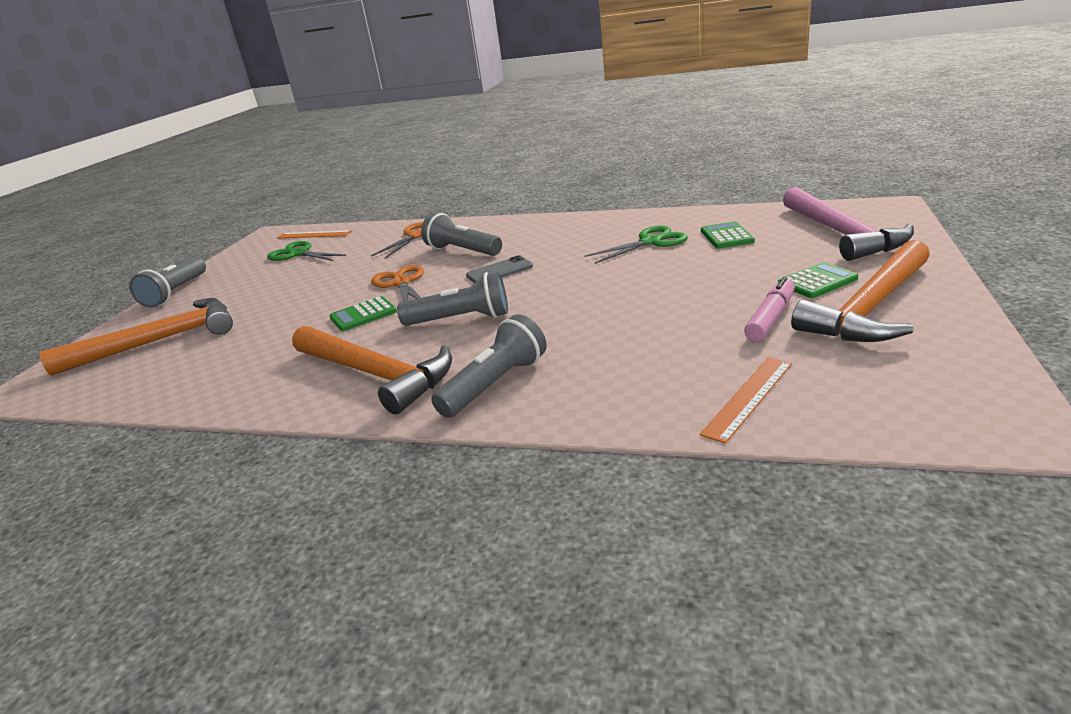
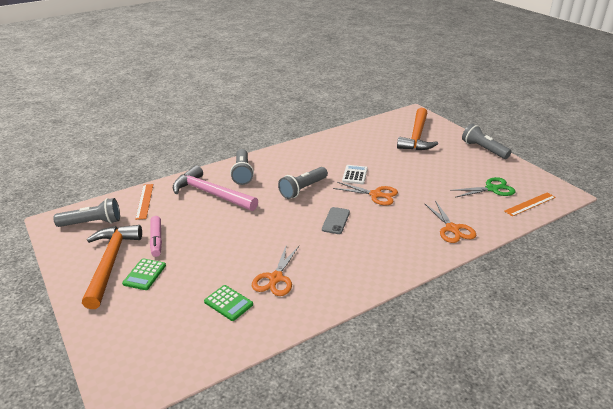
camera: 130 degrees right, 5 degrees up
(363, 315) = (355, 175): green calculator -> white calculator
(375, 375) = (294, 160): orange hammer -> none
(462, 251) = (390, 227): grey flashlight -> grey flashlight (92, 223)
(650, 242) = (276, 278): green scissors -> orange scissors
(841, 234) = (147, 334): pink hammer -> pink hammer (211, 193)

